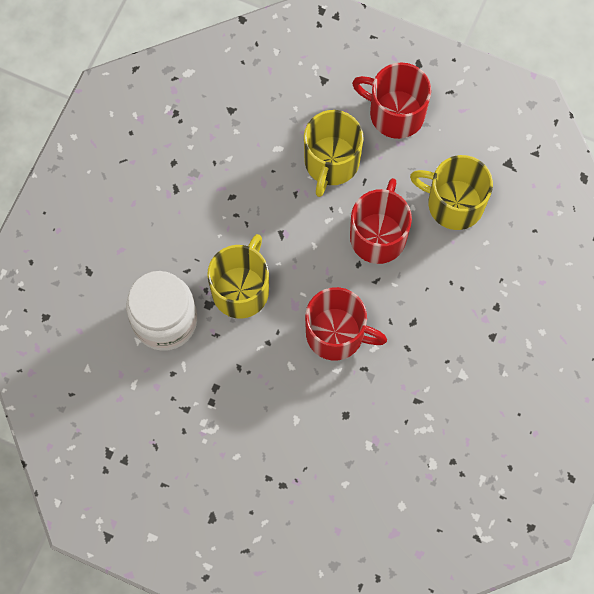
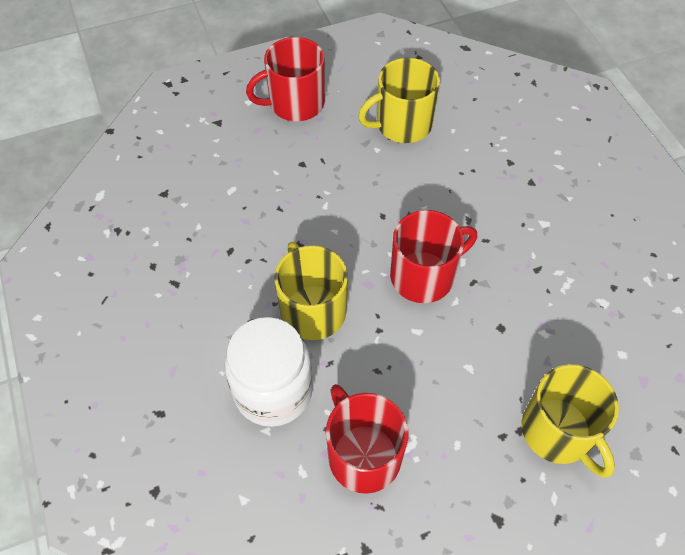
camera: 45 degrees left, 15 degrees down
(331, 162) = (283, 167): yellow mug -> yellow mug (558, 432)
(378, 235) = (374, 185): red mug -> red mug (363, 455)

